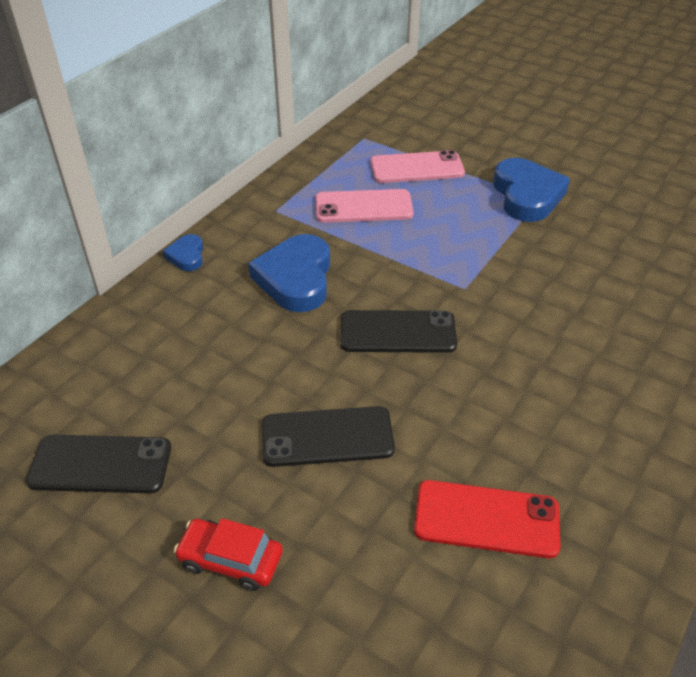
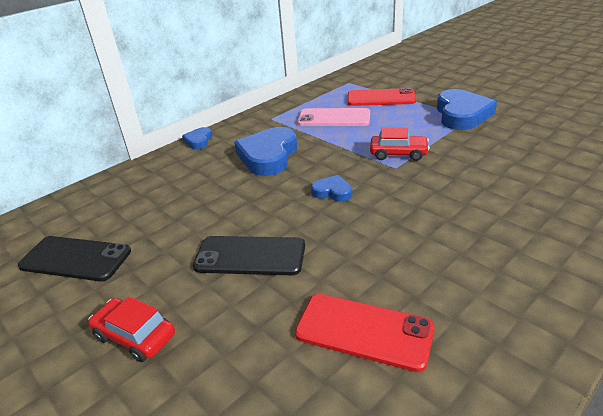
camera: 15 degrees right, 10 degrees down
(398, 332) = (332, 192): black phone -> blue heart
(416, 168) = (381, 98): pink phone -> red phone
(463, 265) = (398, 153): none -> red car

